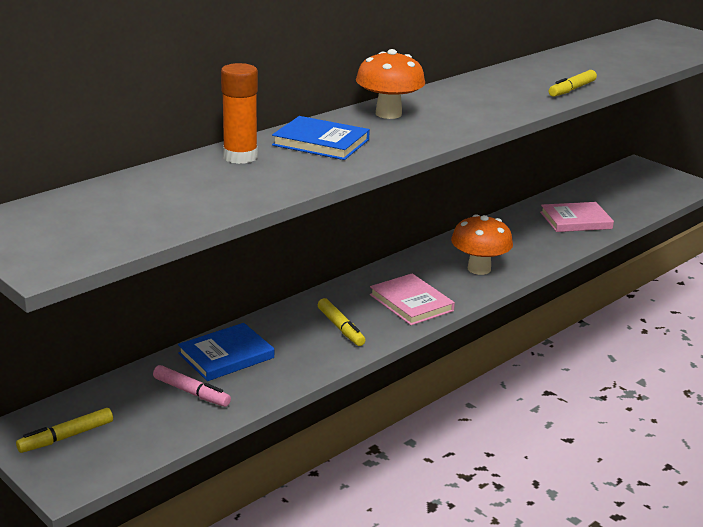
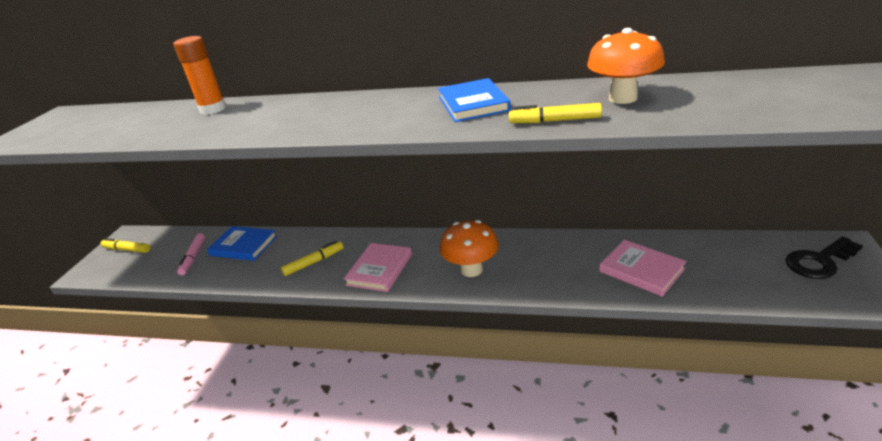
camera: 60 degrees right, 5 degrees up
(321, 142) = (267, 113): blue book -> blue book (473, 104)
(340, 328) = (314, 262): yellow marker -> yellow marker turned 150 degrees counterclockwise
(388, 114) = (359, 103): orange mushroom -> orange mushroom (623, 98)
(643, 178) = (819, 261): none -> black key

